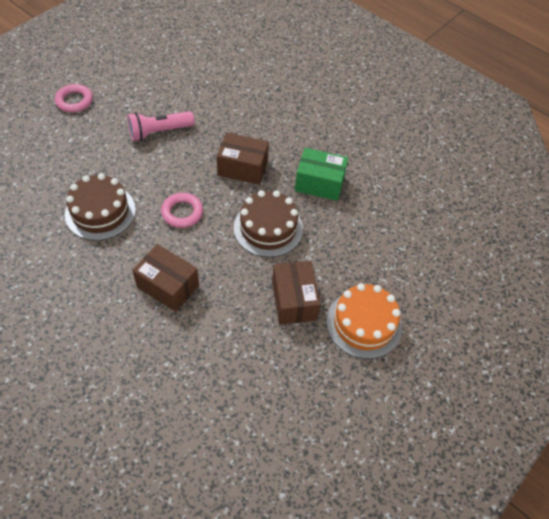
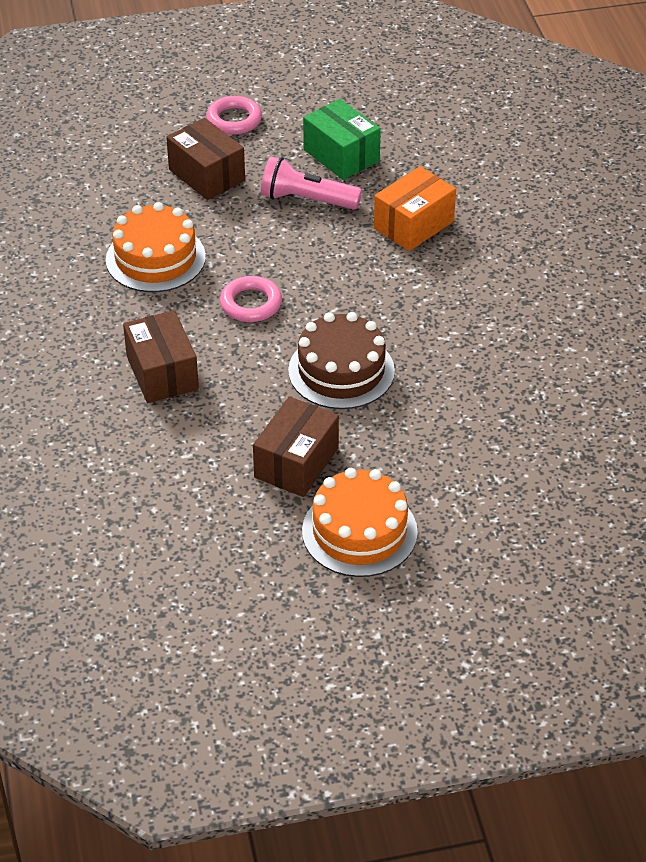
camera: 40 degrees right, 10 degrees down
(100, 212) = (155, 258): brown cake -> orange cake
(230, 120) = (413, 225): none -> orange box
(242, 168) = (375, 288): brown box -> brown box (207, 175)
(319, 183) = (461, 352): green box -> green box (341, 155)

